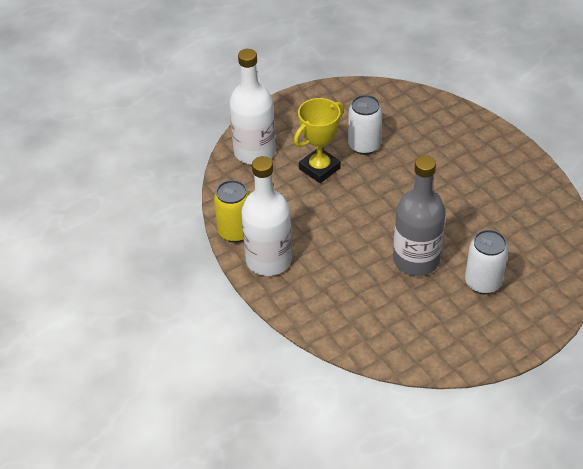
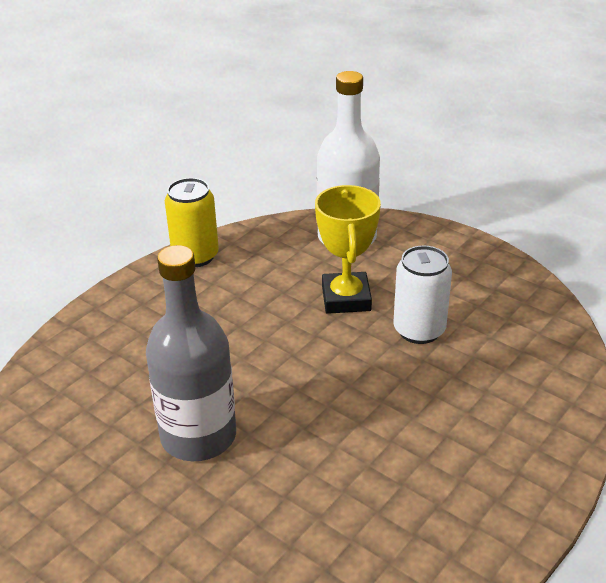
camera: 70 degrees right, 10 degrees down
(268, 260) = (155, 293): white bottle -> none
(319, 168) = (346, 298): yellow trophy -> yellow trophy turned 60 degrees clockwise
(483, 282) = (172, 530): white can -> none

